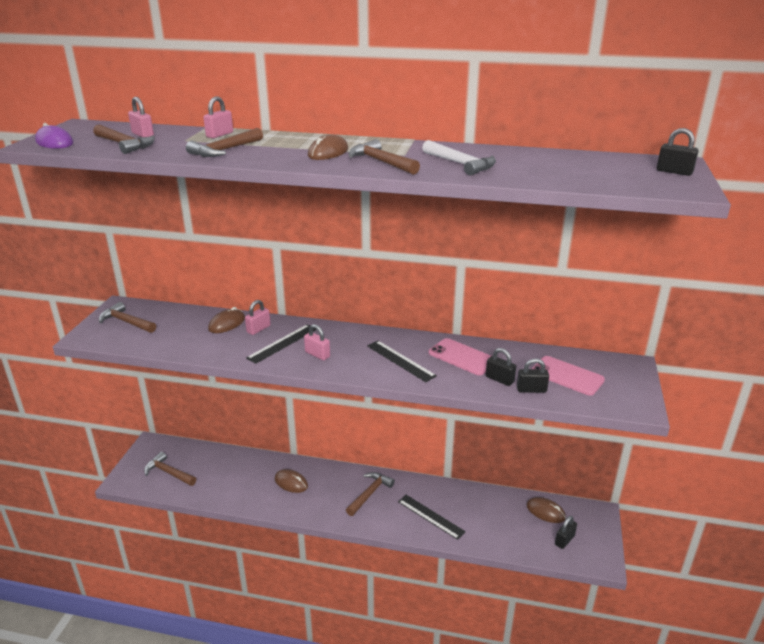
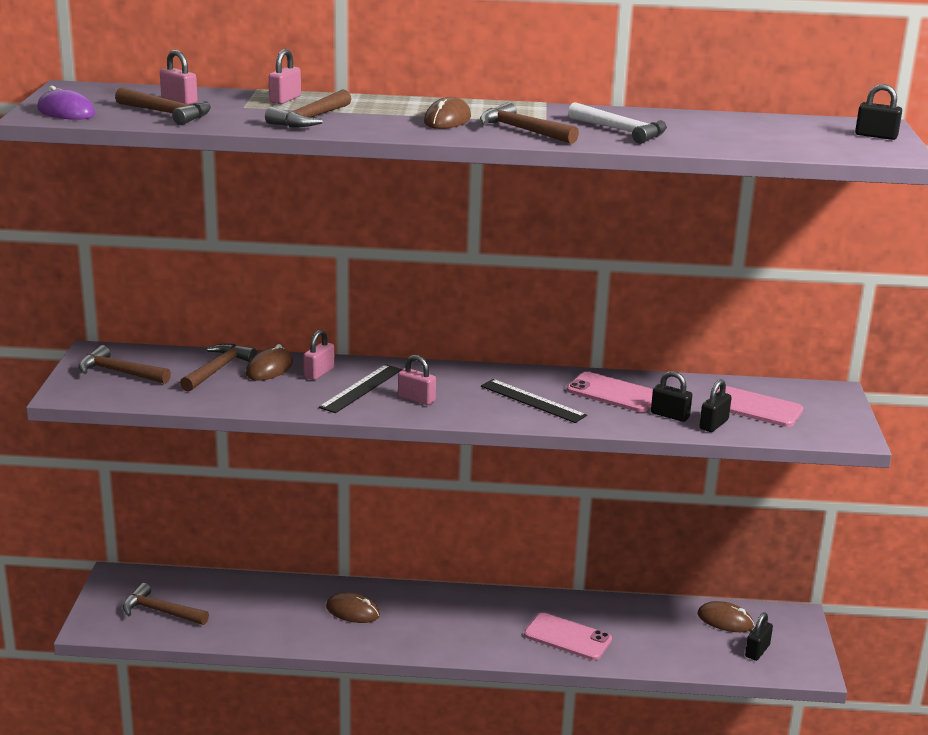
camera: 10 degrees left, 5 degrees down
(369, 494) = (473, 617): brown hammer -> brown hammer (217, 370)
(430, 516) = (567, 637): black ruler -> pink phone
(531, 390) = (713, 424): black padlock -> black padlock turned 45 degrees counterclockwise

